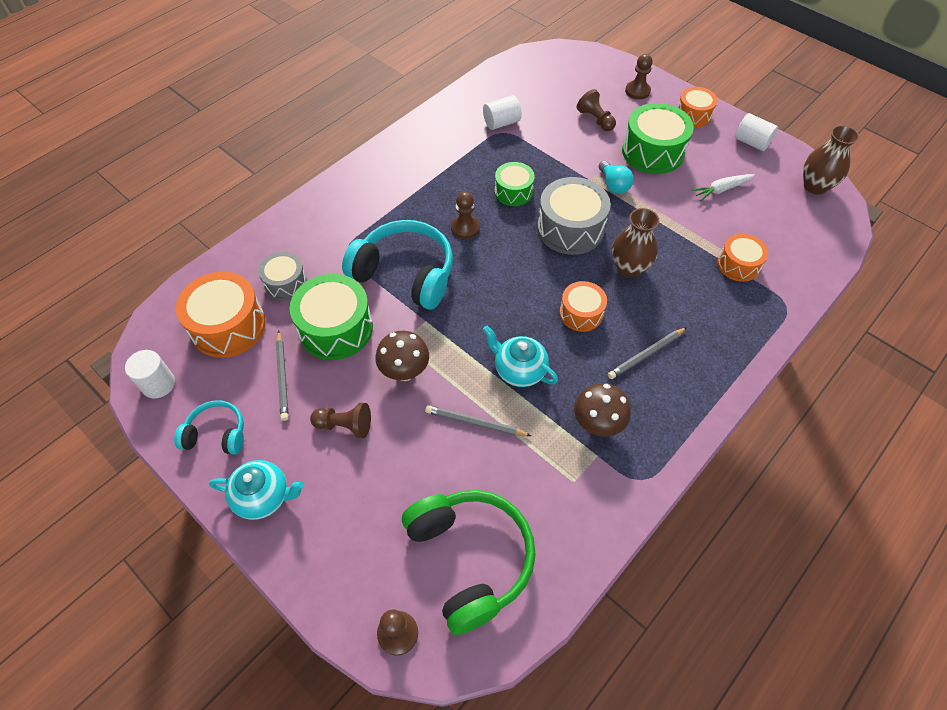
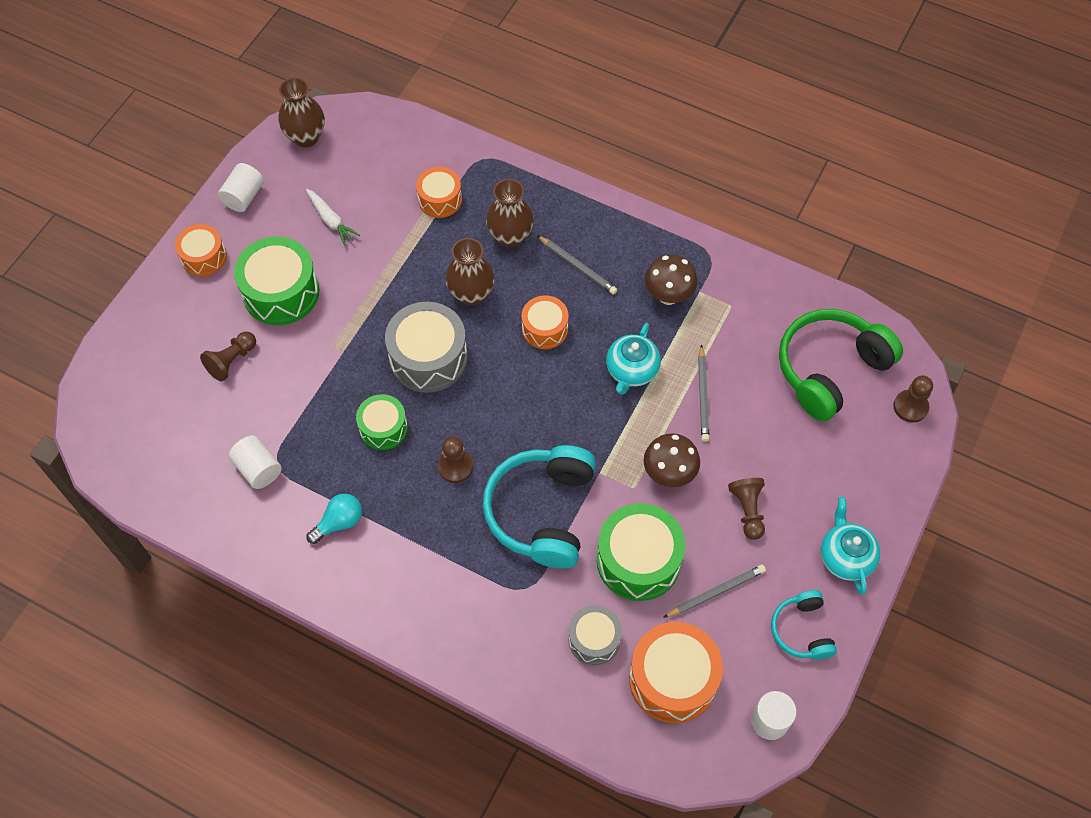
camera: 105 degrees left, 5 degrees up
(613, 185) = (347, 325): turquoise light bulb -> turquoise light bulb (339, 522)
(637, 91) = (165, 322): brown pawn -> none
(689, 309) = (510, 236): none -> brown vase

